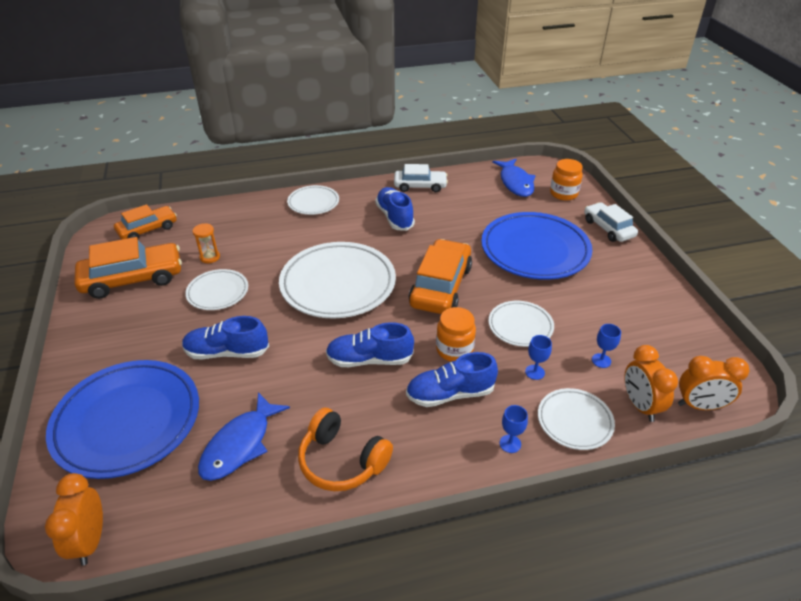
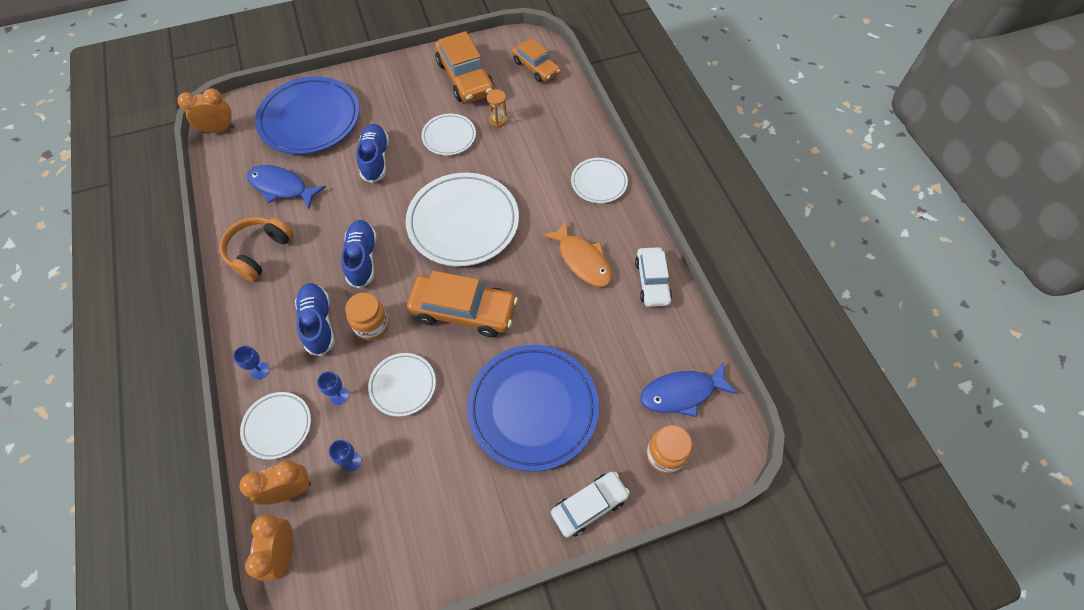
camera: 85 degrees right, 20 degrees up
(394, 217) = (582, 260): blue shoe -> orange fish

